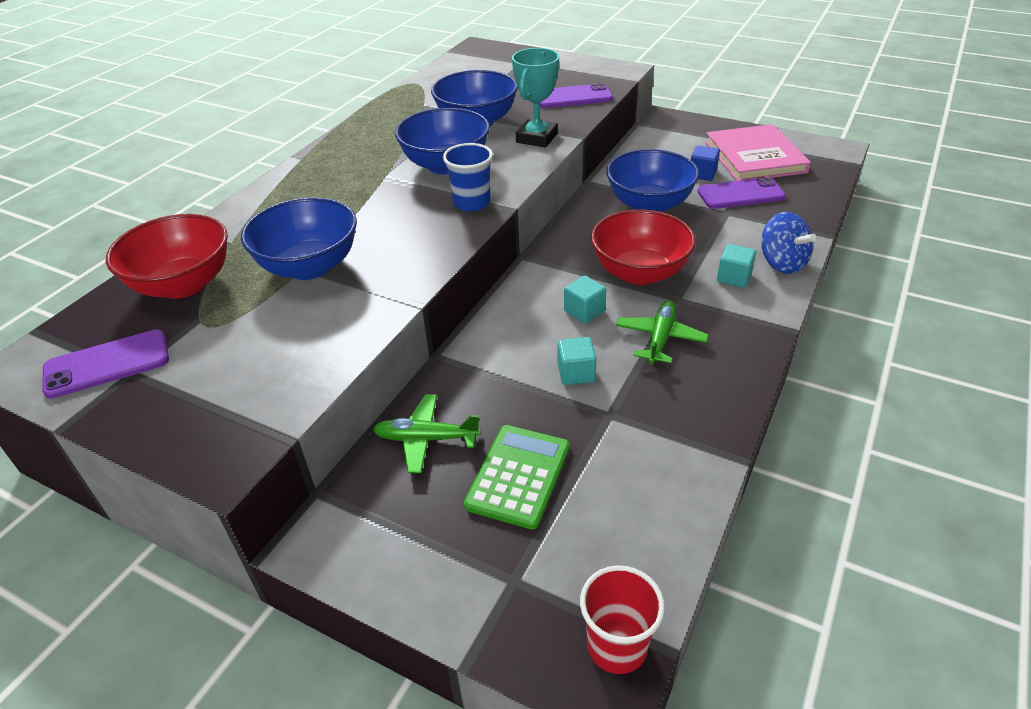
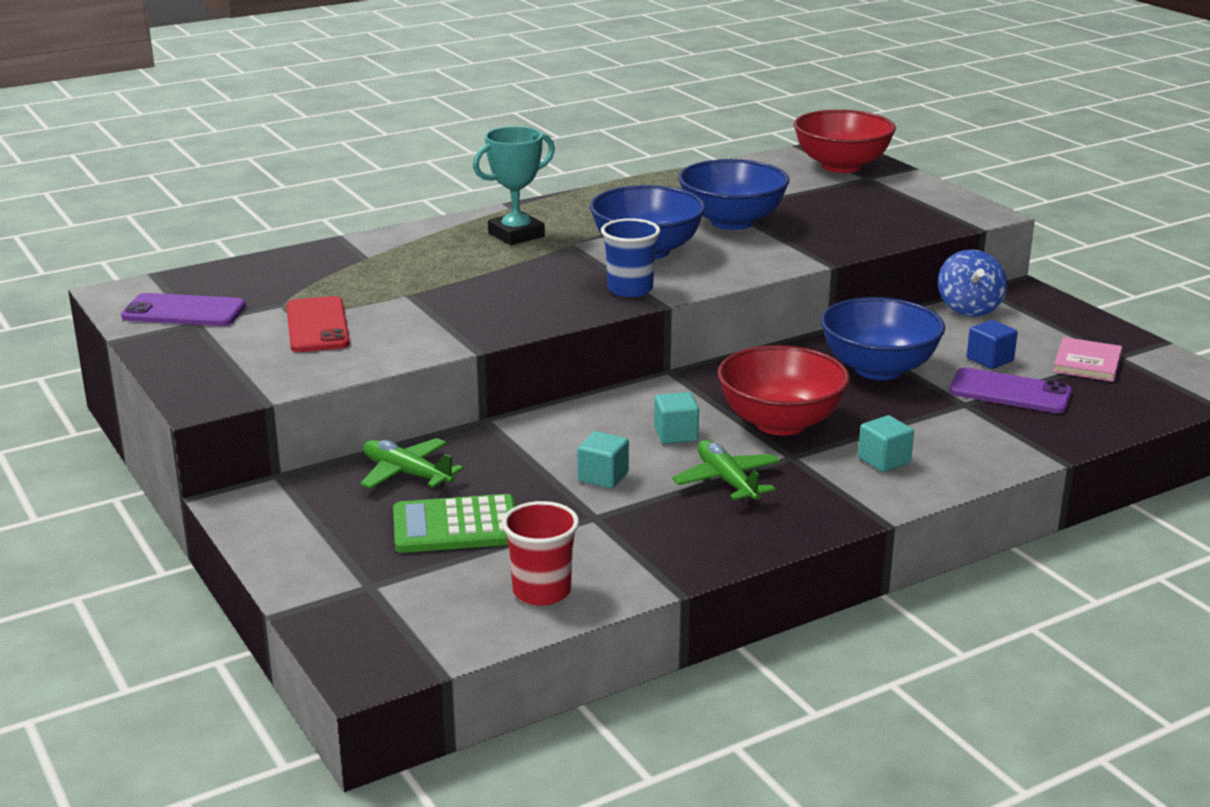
camera: 30 degrees right, 15 degrees down
(183, 284) = (296, 276): red bowl -> red bowl (841, 166)
(254, 331) = (317, 326): none -> red phone
(309, 266) = (415, 294): blue bowl -> none
(518, 476) = (455, 526): green calculator -> green calculator turned 150 degrees counterclockwise
(537, 138) = (778, 253): turquoise trophy -> turquoise trophy (516, 235)
(574, 97) = (879, 226): purple phone -> none
(617, 646) = (403, 653): red cup -> red cup (541, 591)
(660, 338) = (726, 480): green plane -> green plane turned 75 degrees counterclockwise
(755, 157) = (1087, 363): pink book -> pink book, size x0.54
(782, 263) = (962, 467): blue spinning top -> blue spinning top (969, 308)

